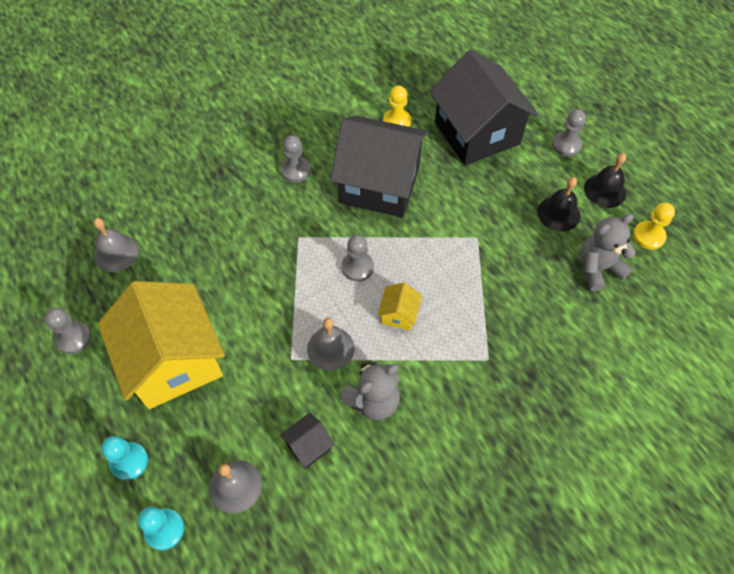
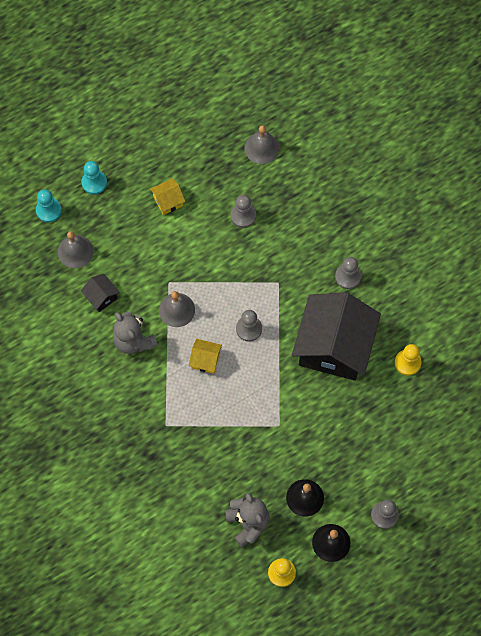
camera: 90 degrees right, 10 degrees up
(73, 338) = (187, 131): grey pawn -> grey pawn (243, 216)
(173, 361) = (168, 201): yellow house -> yellow house, size x0.40
(477, 133) = (396, 434): black house -> none

